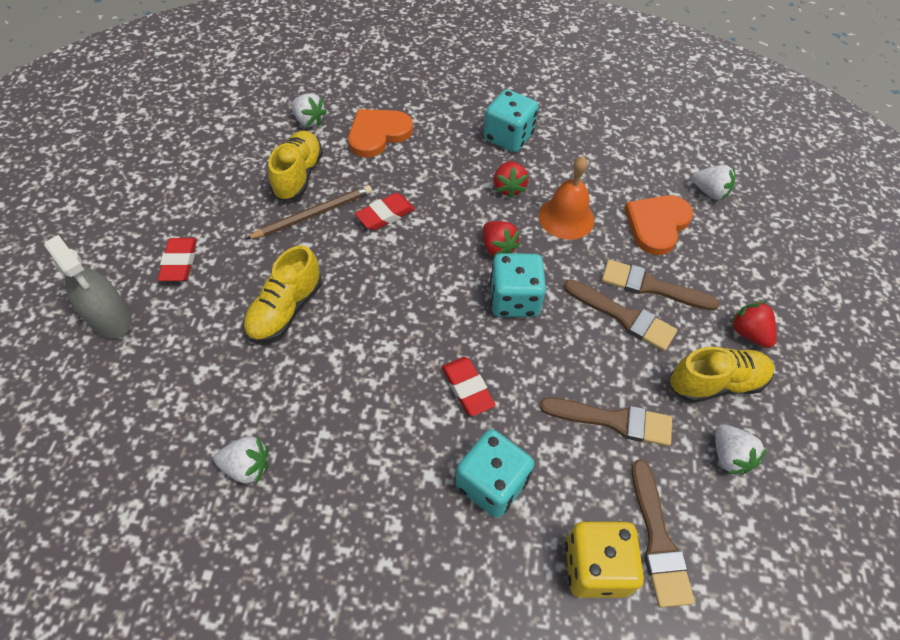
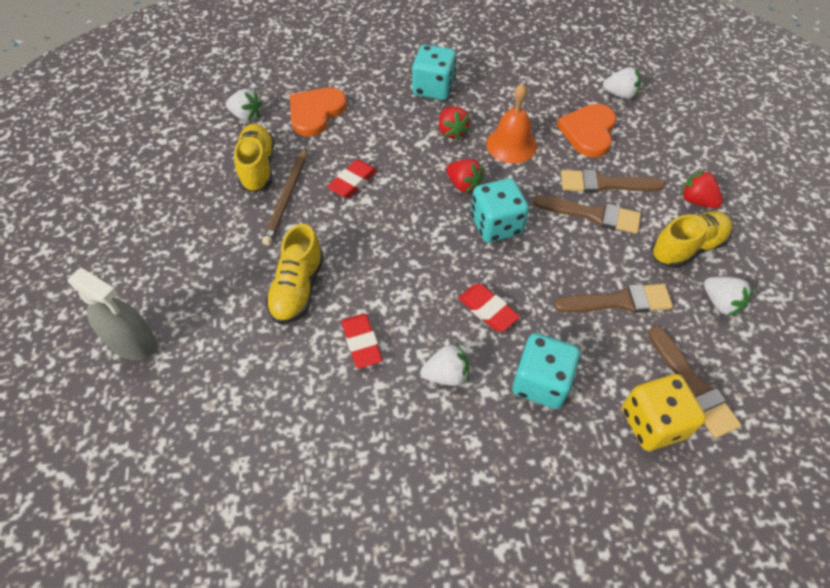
camera: 15 degrees left, 0 degrees up
(180, 262) = (178, 273): red eraser -> red eraser (361, 343)
(247, 467) = (322, 434): white strawberry -> white strawberry (446, 374)
(313, 214) = (287, 198): brown pencil -> brown pencil turned 150 degrees clockwise

